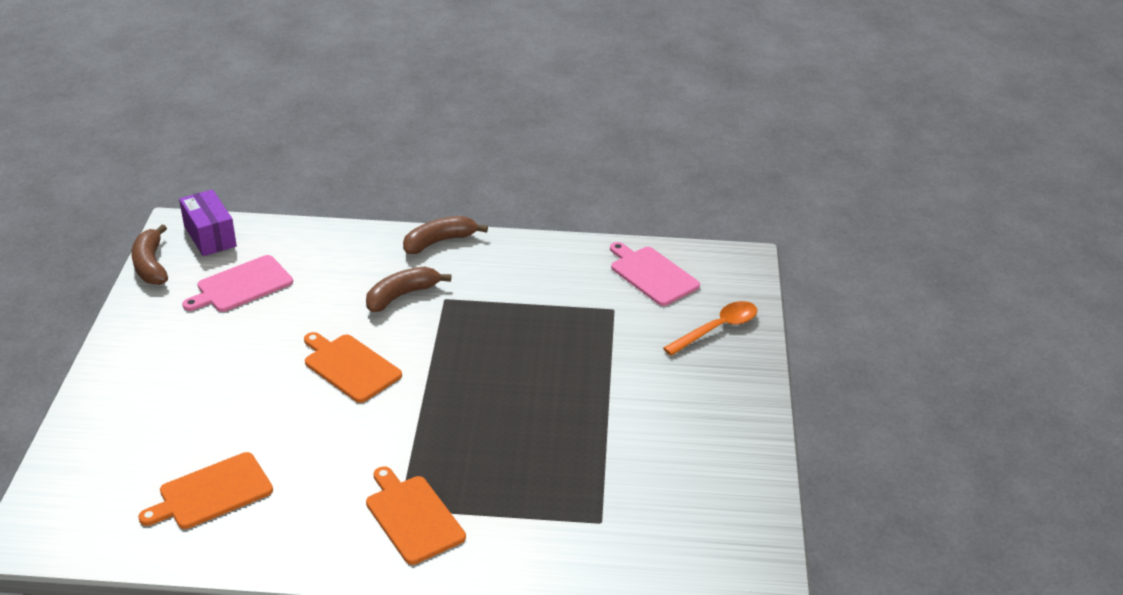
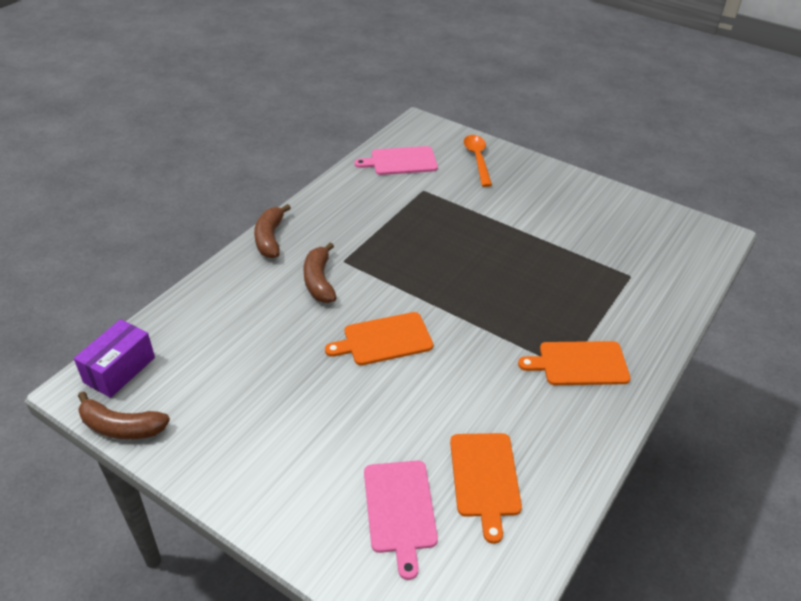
camera: 60 degrees left, 5 degrees up
(210, 236) = (119, 370): purple box -> purple box turned 60 degrees counterclockwise
(241, 285) = (216, 371): pink cutting board -> pink cutting board (400, 510)

